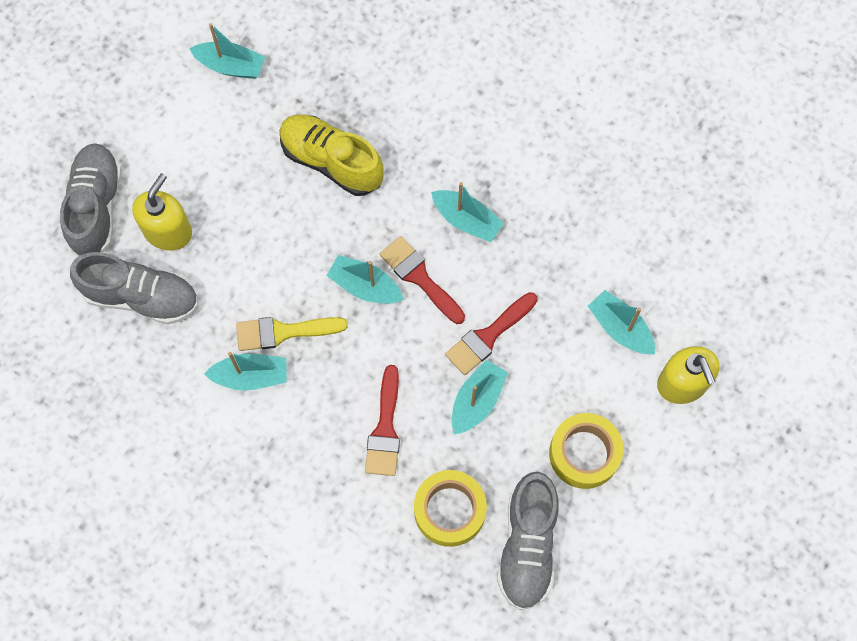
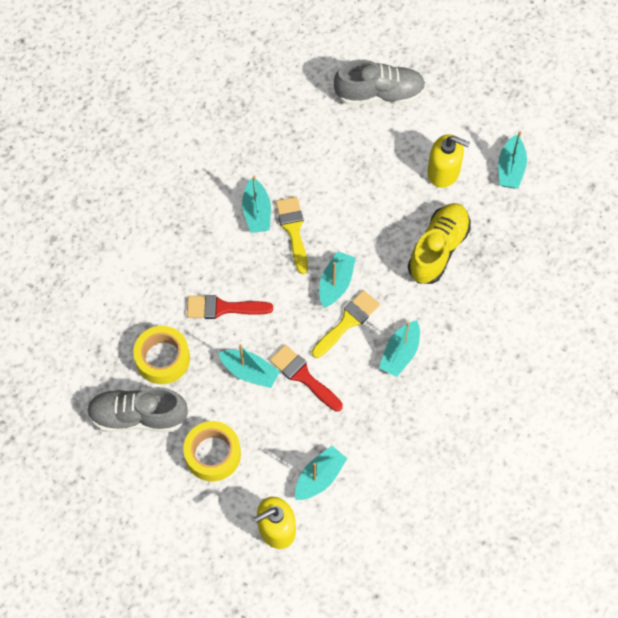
camera: 85 degrees right, 5 degrees down
(141, 297) = (312, 133): grey shoe -> none
(168, 231) = (366, 143): yellow soap dispenser -> yellow soap dispenser (443, 171)
(420, 277) = (347, 322): red brush -> yellow brush

